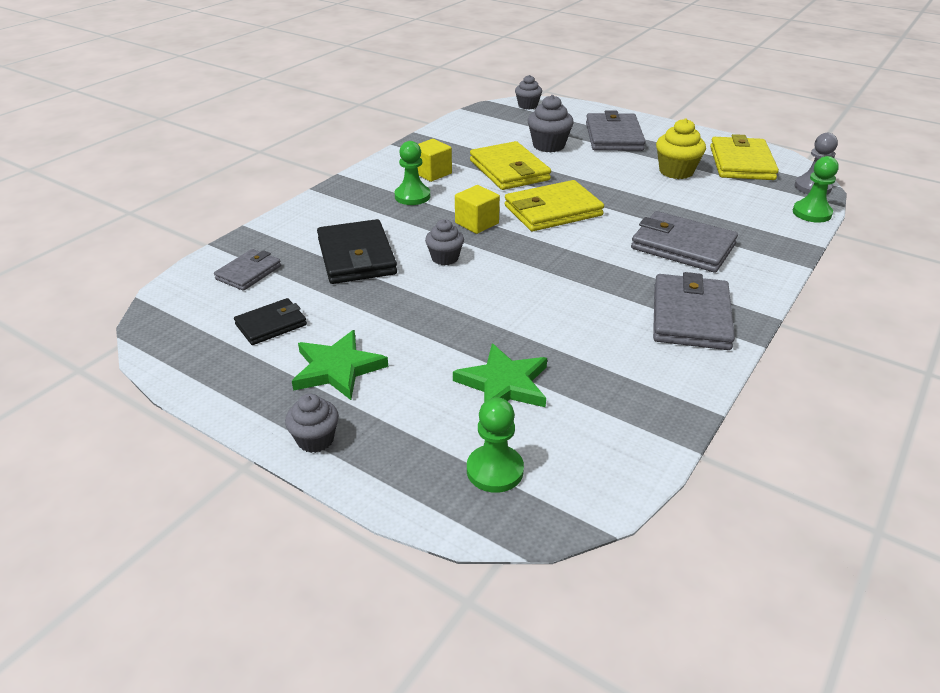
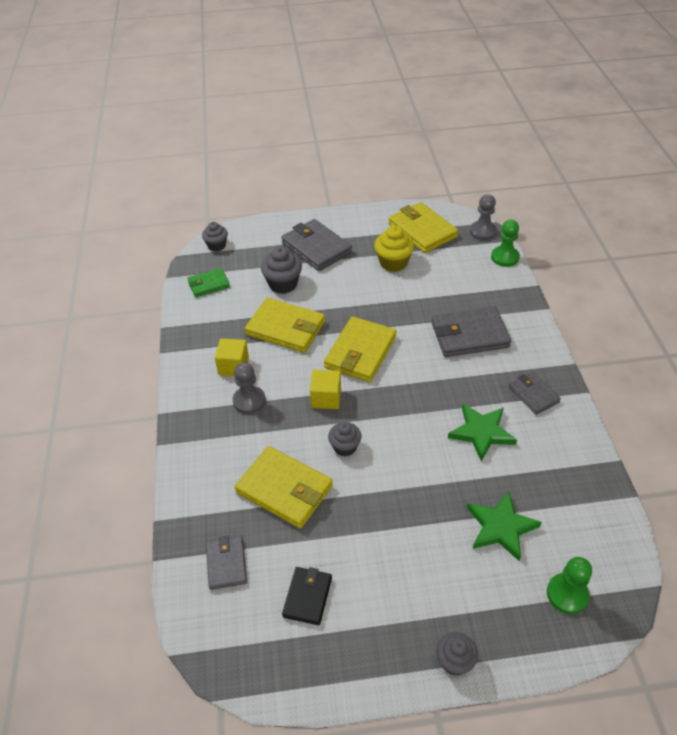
camera: 40 degrees left, 10 degrees up
(337, 369) = (397, 597): green star -> green star (481, 432)
(356, 256) = (284, 489): black wallet -> yellow wallet
(412, 196) = (249, 401): green pawn -> grey pawn
(486, 123) = (209, 284): none -> green wallet
(690, 316) = (533, 395): grey wallet -> grey wallet, size x0.58

